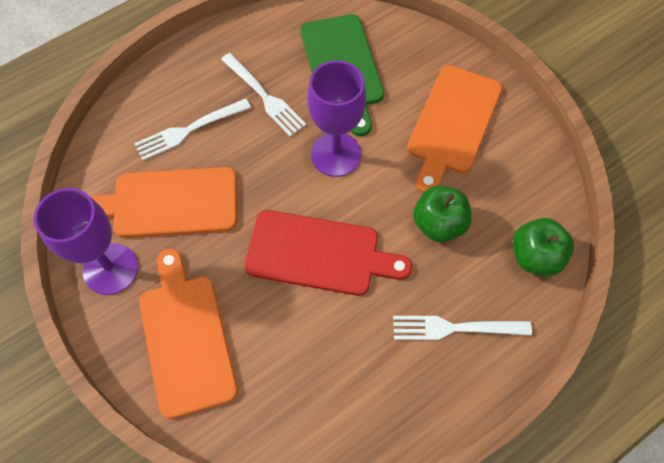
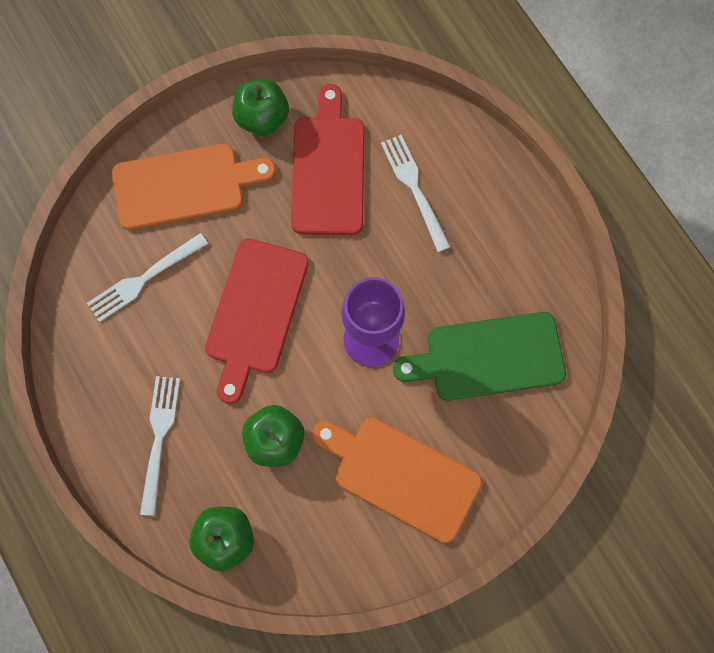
camera: 95 degrees right, 10 degrees up
(111, 269) = (262, 118): purple goblet -> green apple
(169, 203) = (328, 169): orange cutting board -> red cutting board
(264, 96) = (453, 267): white fork -> white fork (144, 279)

